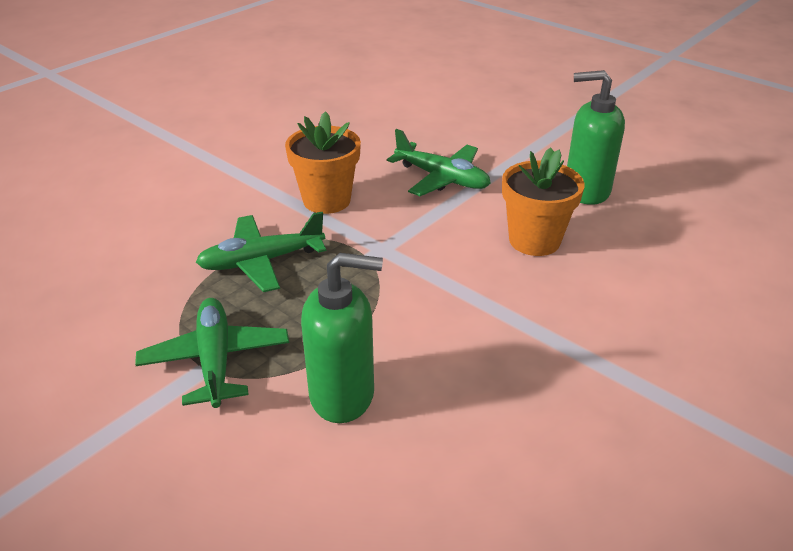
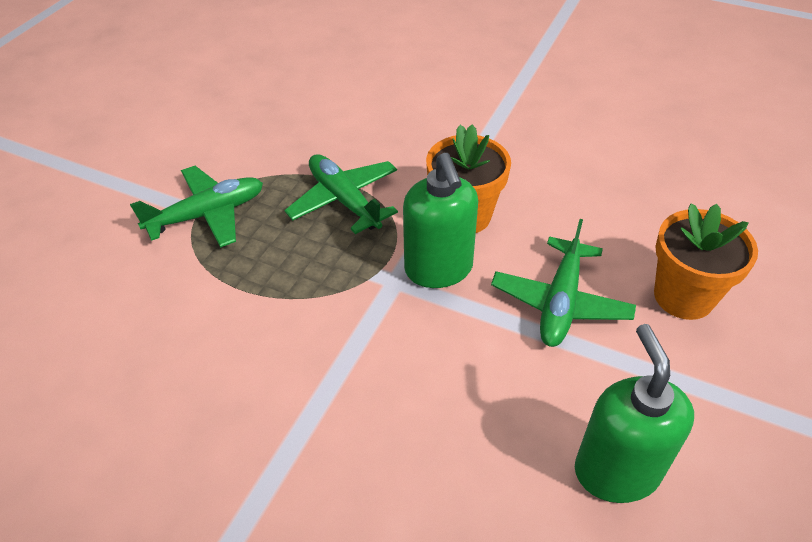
camera: 75 degrees right, 10 degrees up
(343, 395) = (175, 304): green soap dispenser -> green soap dispenser (439, 269)
(534, 240) = (464, 421): orange flower pot -> orange flower pot (683, 296)

